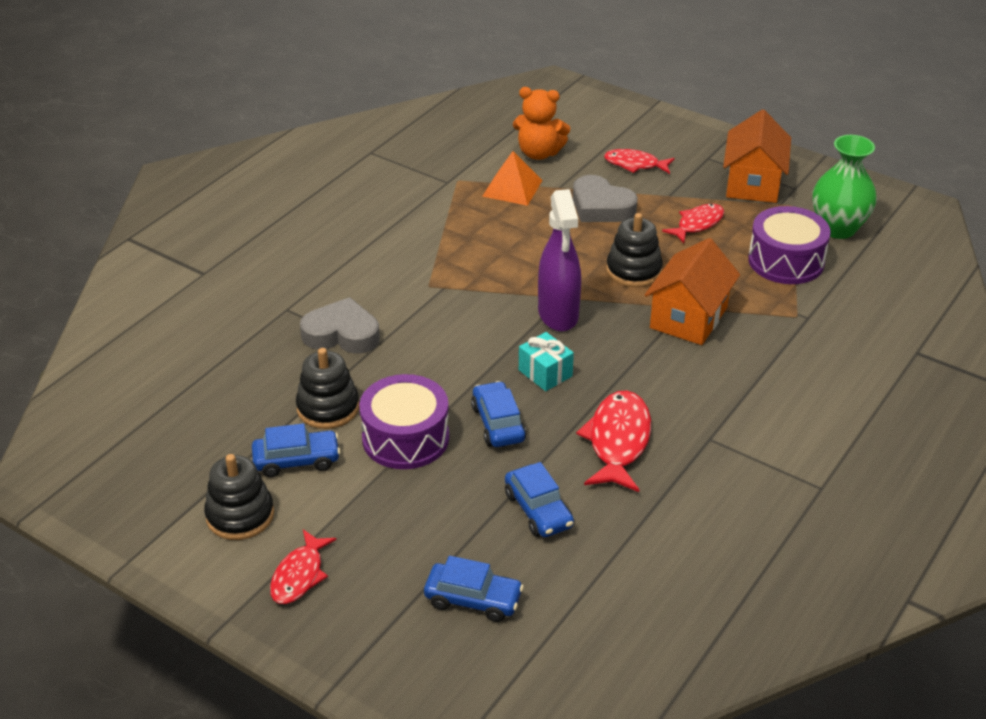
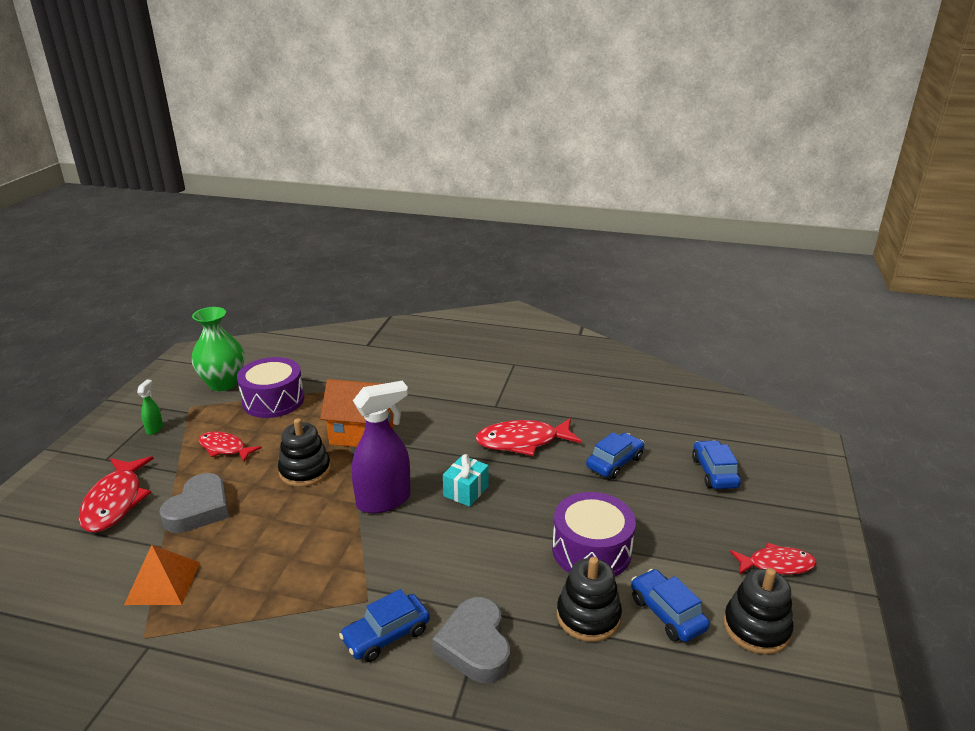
camera: 110 degrees left, 10 degrees down
(498, 423) = (540, 502): blue car -> blue car (386, 635)
(539, 153) = (83, 578): orange teddy bear -> none
(635, 164) = (115, 502): red fish -> red fish, size x1.56
(753, 183) = (154, 429): orange house -> green spray bottle

